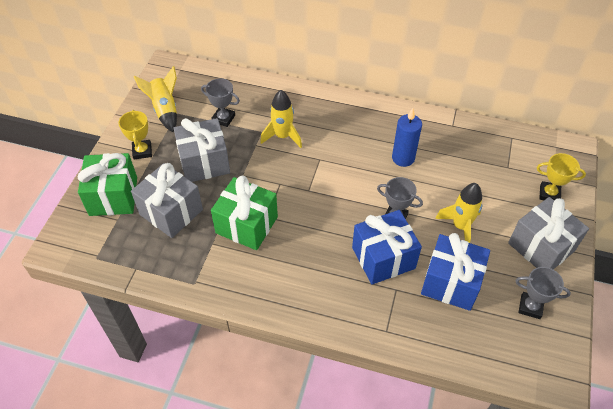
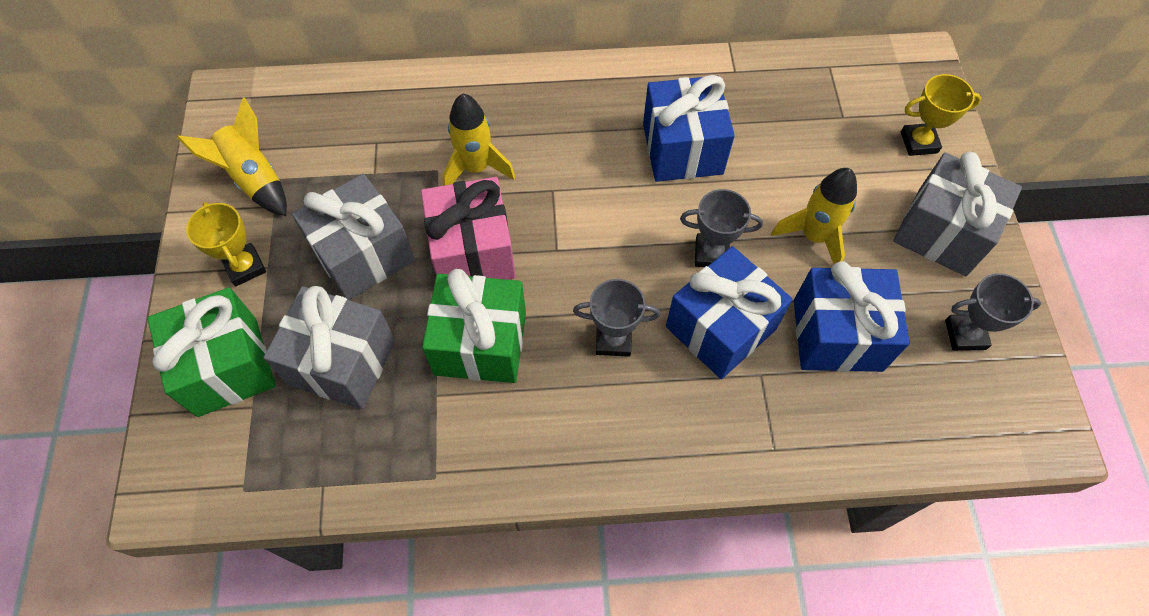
camera: 20 degrees left, 10 degrees up
(223, 118) = (363, 165): grey trophy -> grey trophy (613, 340)
(262, 178) = (472, 251): none -> pink gift
(403, 158) = (682, 148): blue candle -> blue gift

